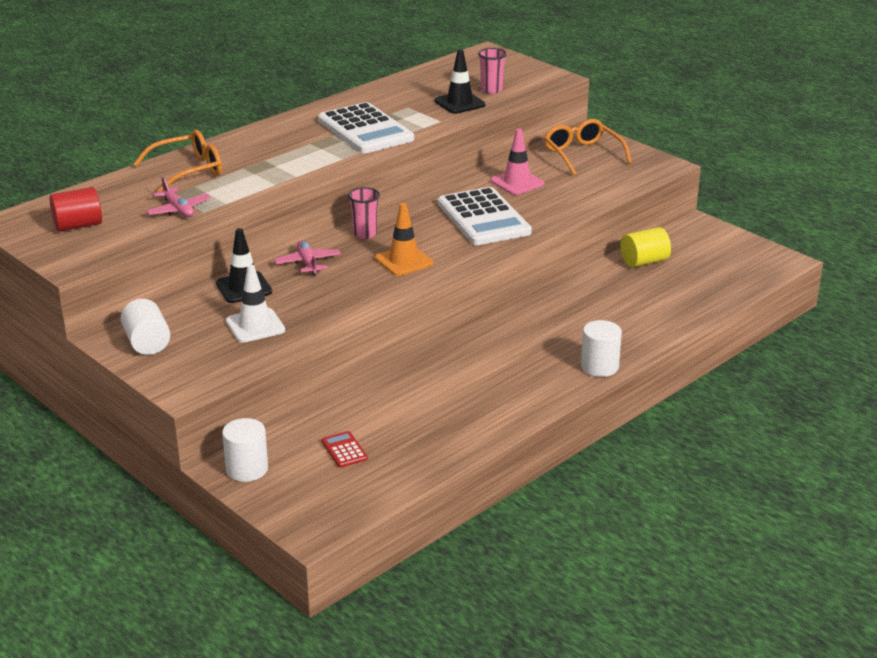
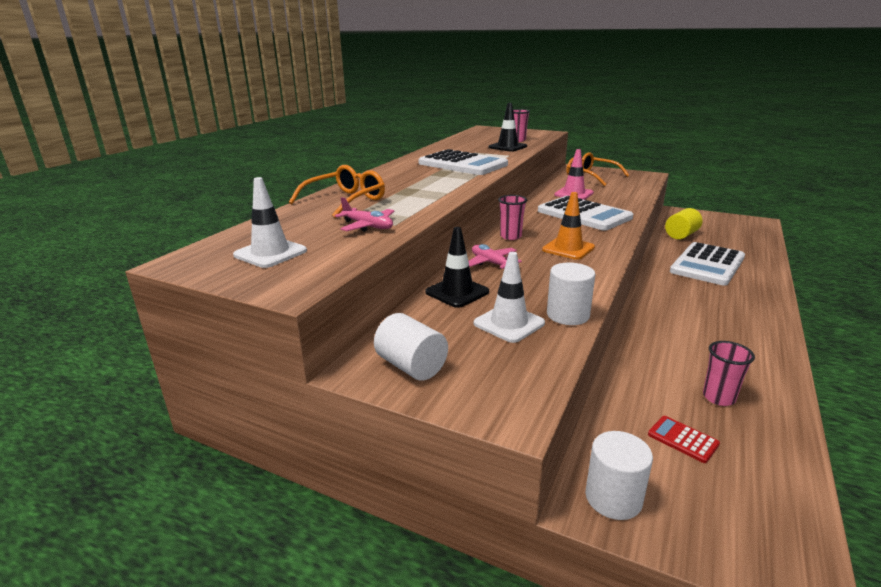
camera: 20 degrees left, 5 degrees down
(78, 225) = (270, 253): red cylinder -> white traffic cone
(417, 431) = (718, 397): none -> pink cup
(599, 367) = (768, 306): white cylinder -> white cylinder (568, 315)
(611, 307) = (707, 264): none -> white calculator

